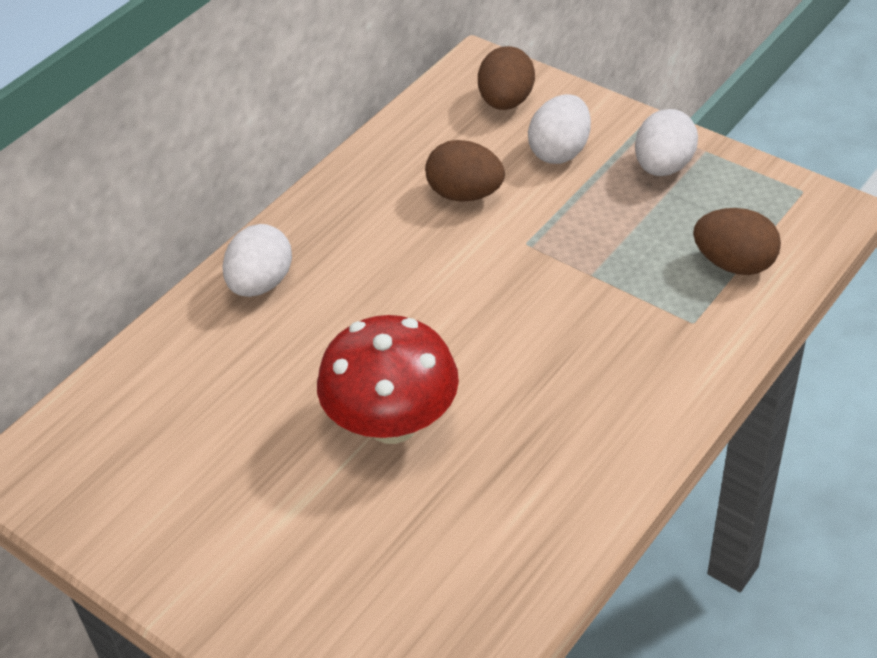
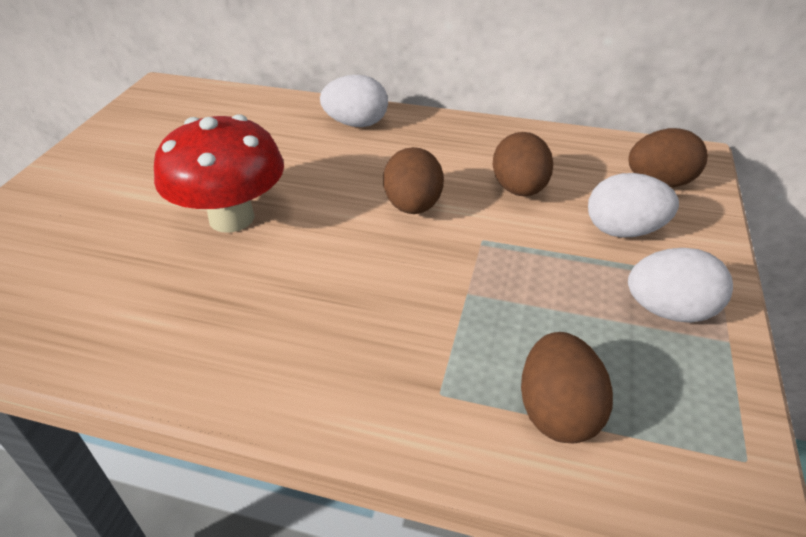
camera: 65 degrees right, 5 degrees down
(450, 276) = (413, 206): none -> brown egg

